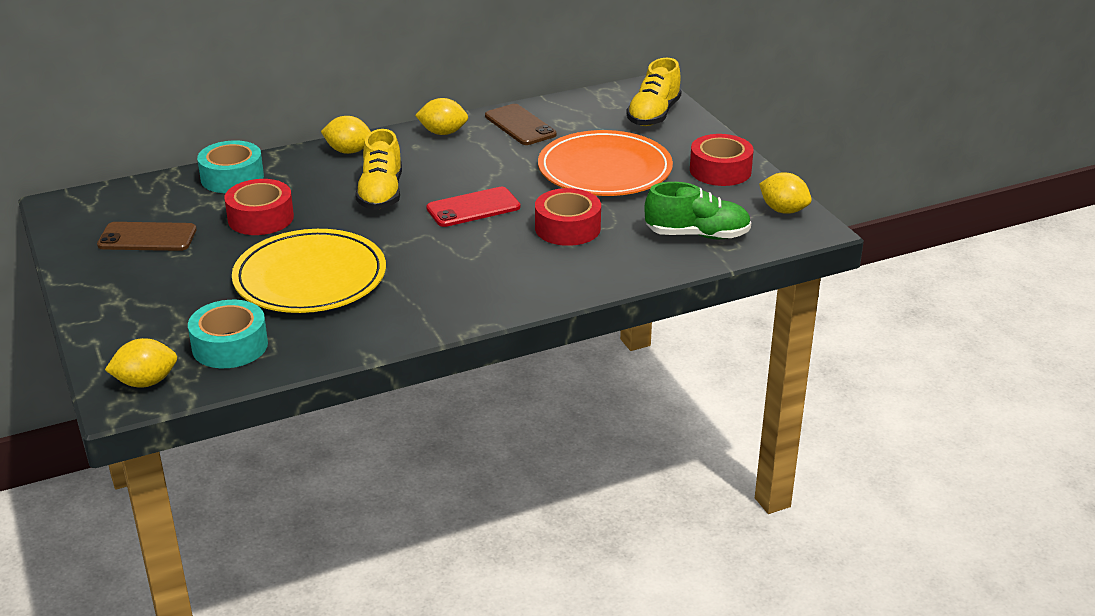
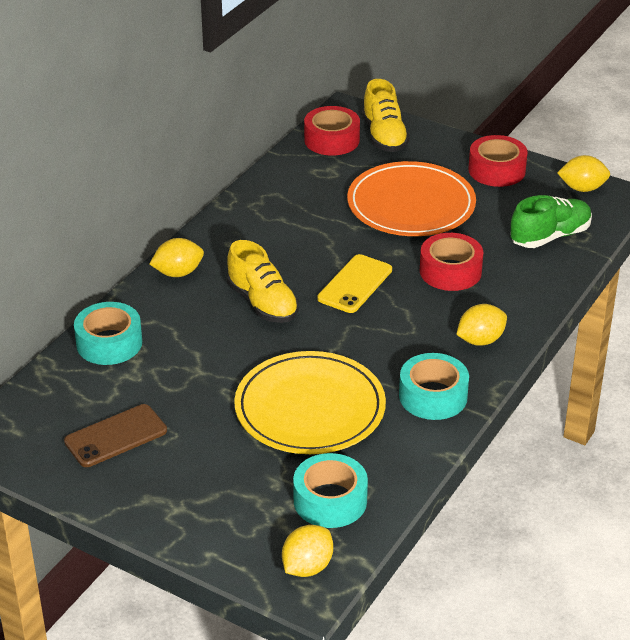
camera: 35 degrees left, 5 degrees up
(261, 218) = (191, 372): red tape -> red tape (331, 140)
(418, 309) = (433, 396): none -> turquoise tape
(443, 133) = (235, 221): yellow lemon -> yellow lemon (480, 340)
(473, 208) = (355, 284): red phone -> yellow phone
(520, 125) = (291, 188): brown phone -> none

